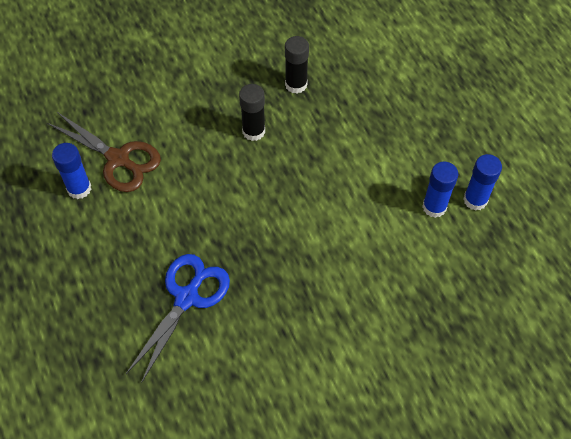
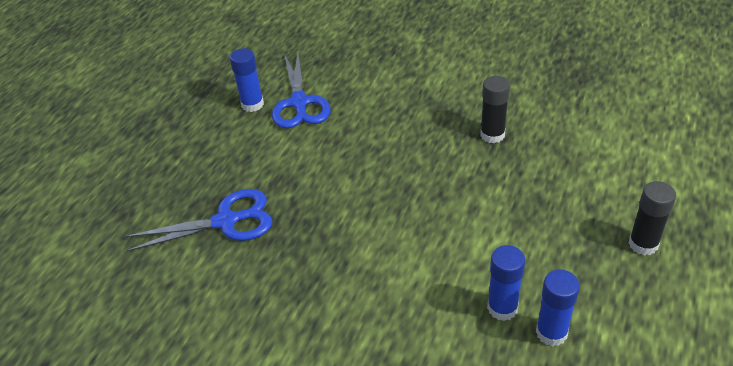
camera: 50 degrees right, 15 degrees down
(119, 159) = (299, 103): brown scissors -> blue scissors
(253, 131) = (416, 146): black glue stick -> black glue stick (643, 244)

